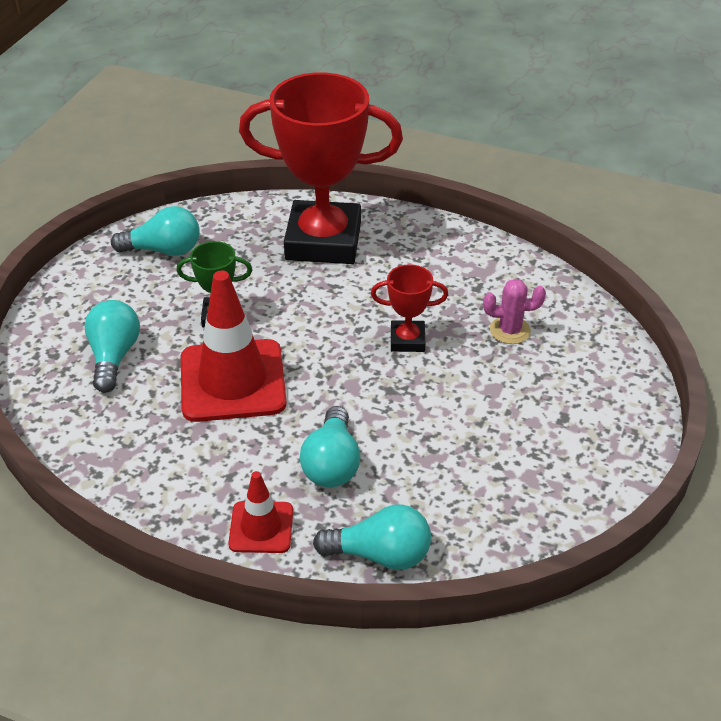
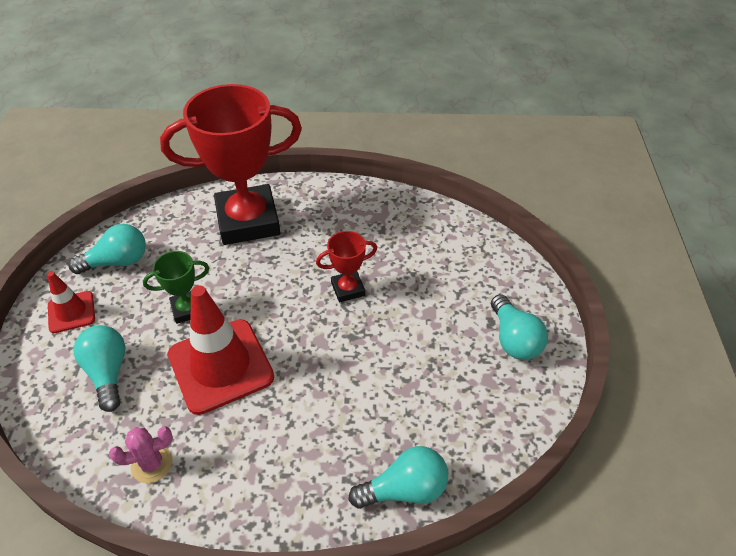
camera: 20 degrees left, 5 degrees up
(261, 527) = (297, 497): red traffic cone -> red traffic cone (71, 312)
(332, 464) = (332, 417): turquoise light bulb -> turquoise light bulb (514, 339)
(510, 330) = (421, 259): pink cactus -> pink cactus (152, 464)

